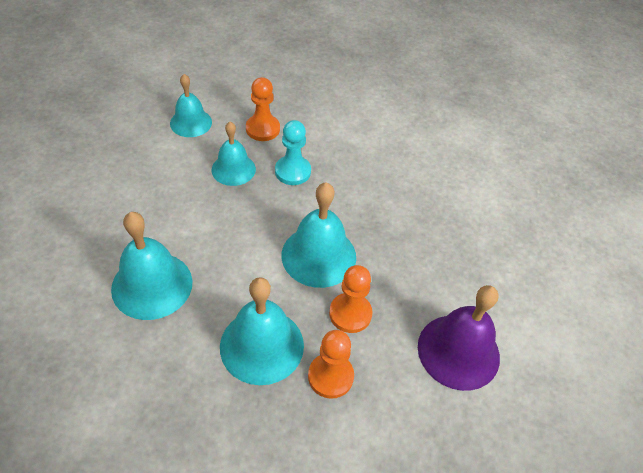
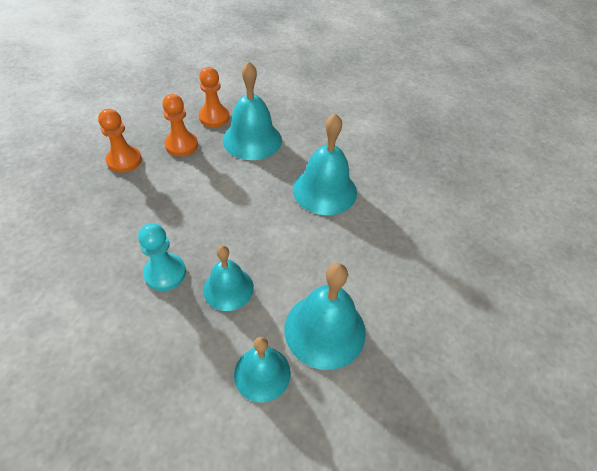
camera: 165 degrees left, 0 degrees up
(262, 129) = (173, 343): orange pawn -> orange pawn (124, 160)
(319, 256) = (183, 187): turquoise bell -> turquoise bell (325, 330)
(458, 351) = (123, 113): purple bell -> none

